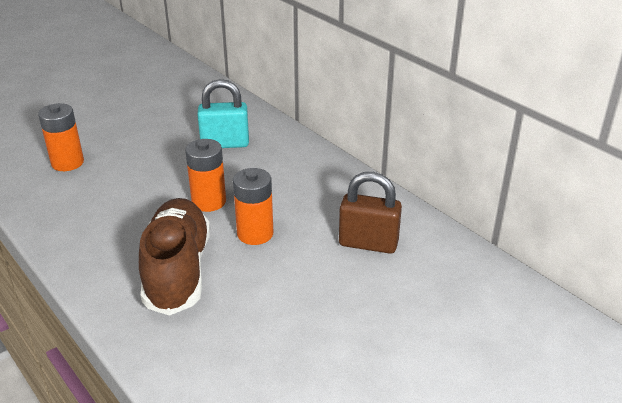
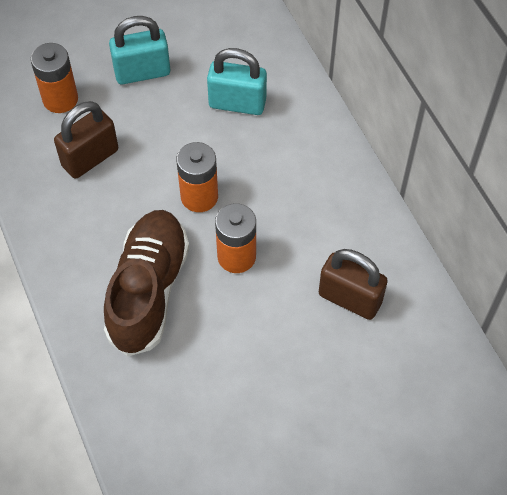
camera: 15 degrees right, 25 degrees up
(102, 193) = (90, 158): none -> brown padlock
(138, 138) = (142, 72): none -> turquoise padlock

